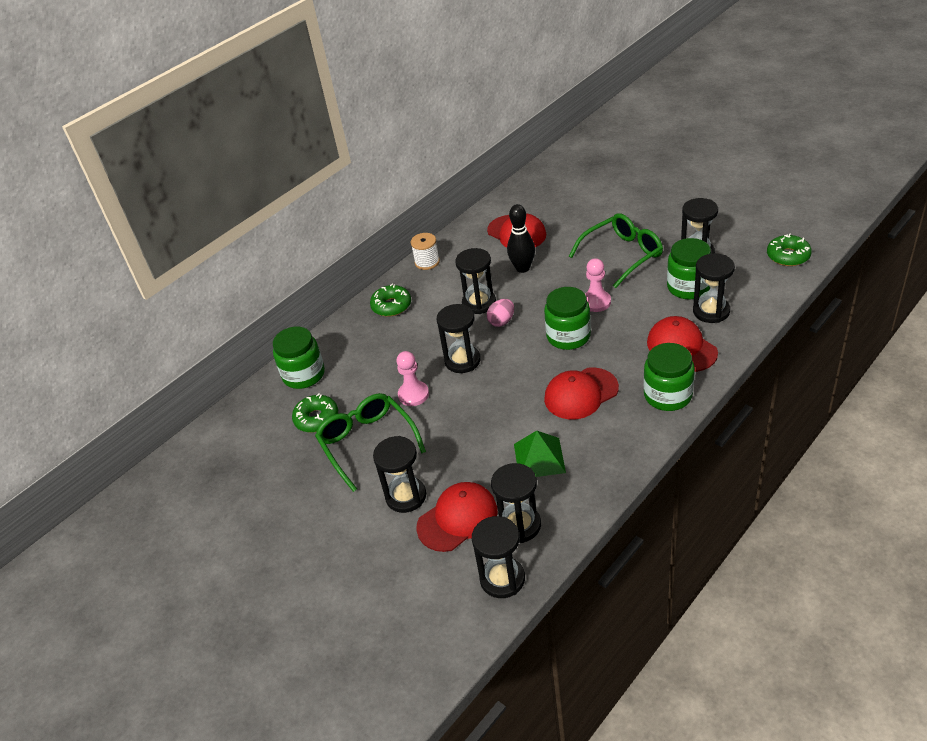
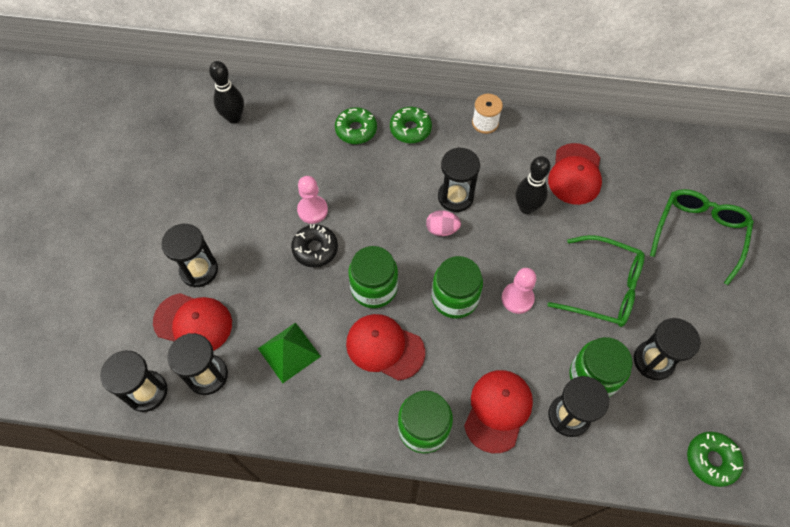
camera: 50 degrees right, 20 degrees up
(265, 416) = (234, 118): none -> black bowling pin
(304, 375) = (292, 115): green jar -> green jar (374, 288)
(316, 418) = (249, 155): green donut -> green donut (356, 130)
(367, 443) = (241, 208): green glasses -> green glasses (698, 233)
(453, 406) = (315, 249): none -> black donut
(462, 361) = (373, 225): black hourglass -> none

